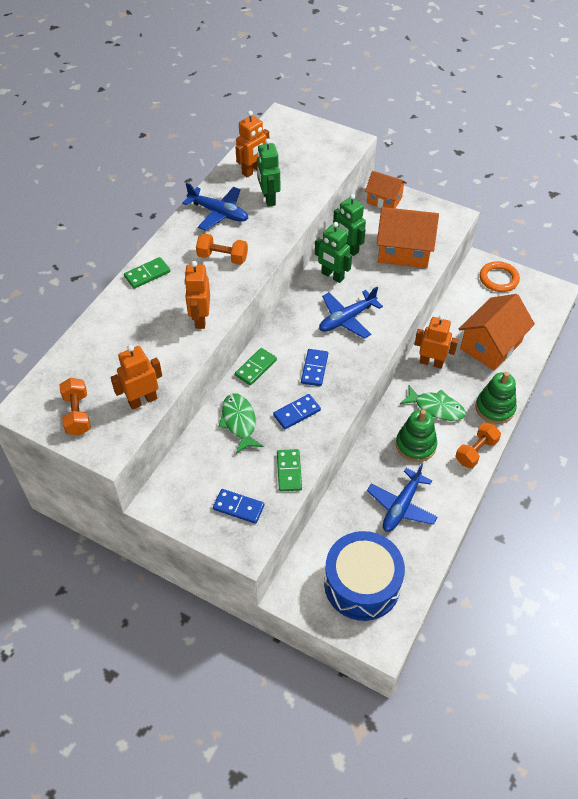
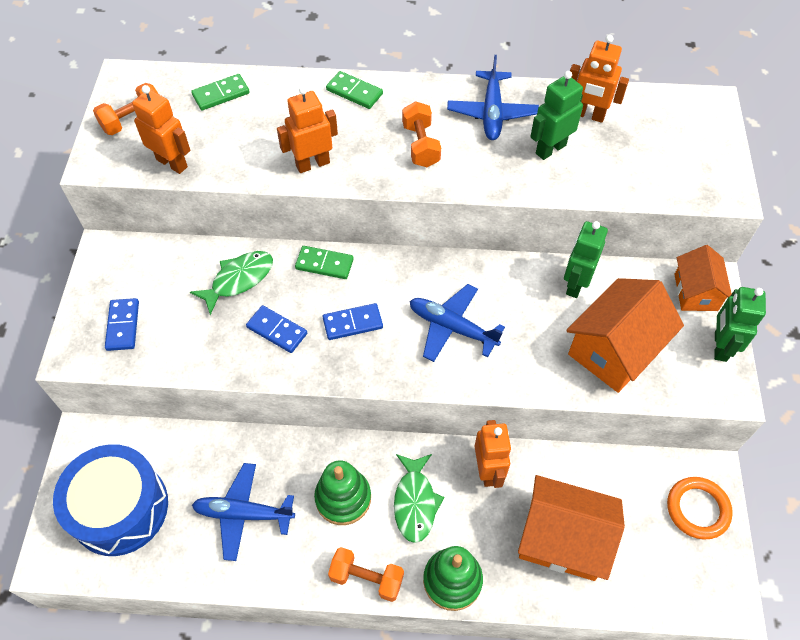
camera: 65 degrees right, 5 degrees up
(289, 471) = (189, 355): green domino -> green domino (221, 94)
(332, 276) = (515, 285): green robot -> green robot (720, 346)
(404, 251) = (614, 350): orange house -> orange house turned 60 degrees clockwise

